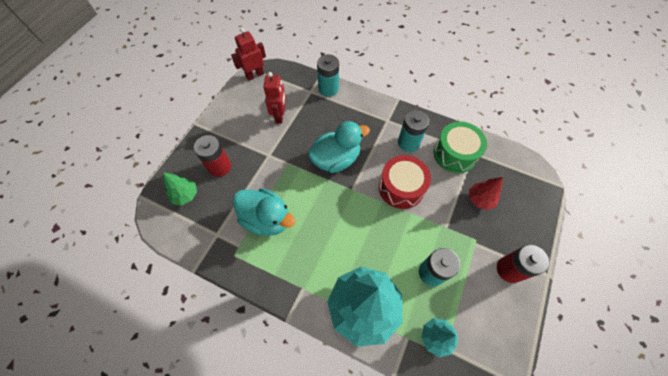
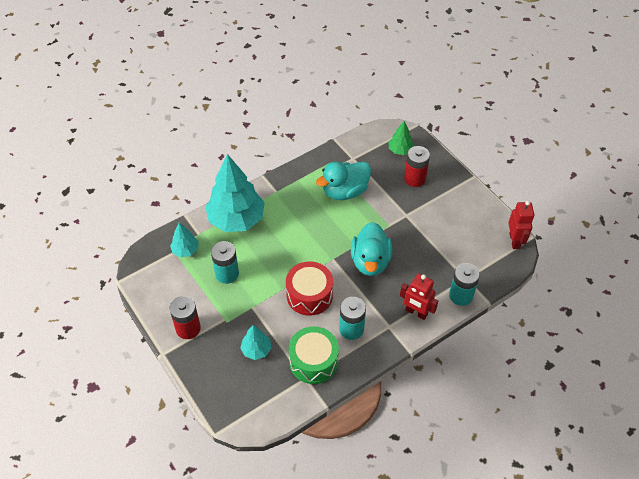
camera: 120 degrees right, 10 degrees down
(280, 116) = (447, 240): red robot -> red robot (416, 312)
(480, 199) = (256, 350): red tree -> turquoise tree

